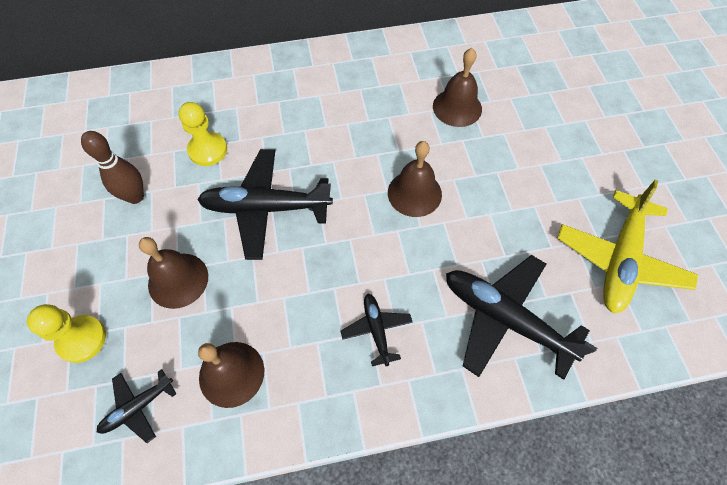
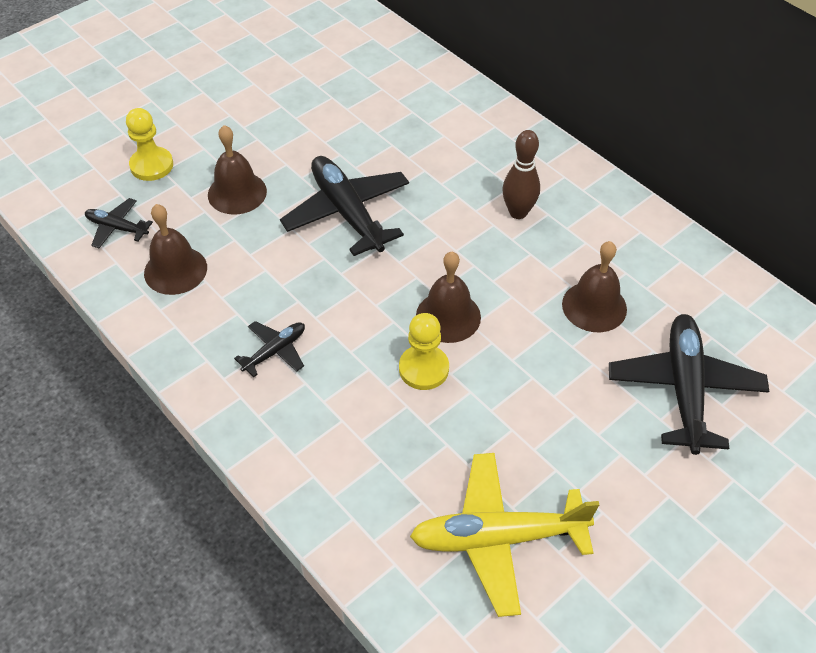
camera: 60 degrees right, 10 degrees down
(135, 197) = (297, 123): brown bowling pin -> brown bowling pin (518, 212)
(208, 150) = (379, 142): yellow pawn -> yellow pawn (423, 369)
(504, 318) = (351, 451): black plane -> black plane (684, 388)

